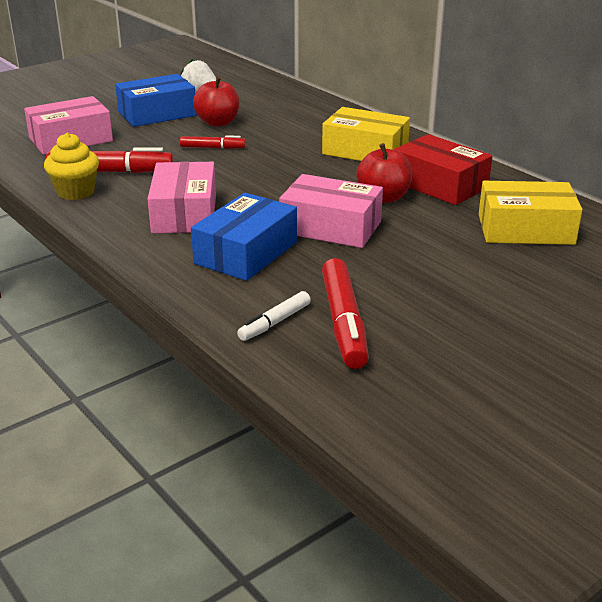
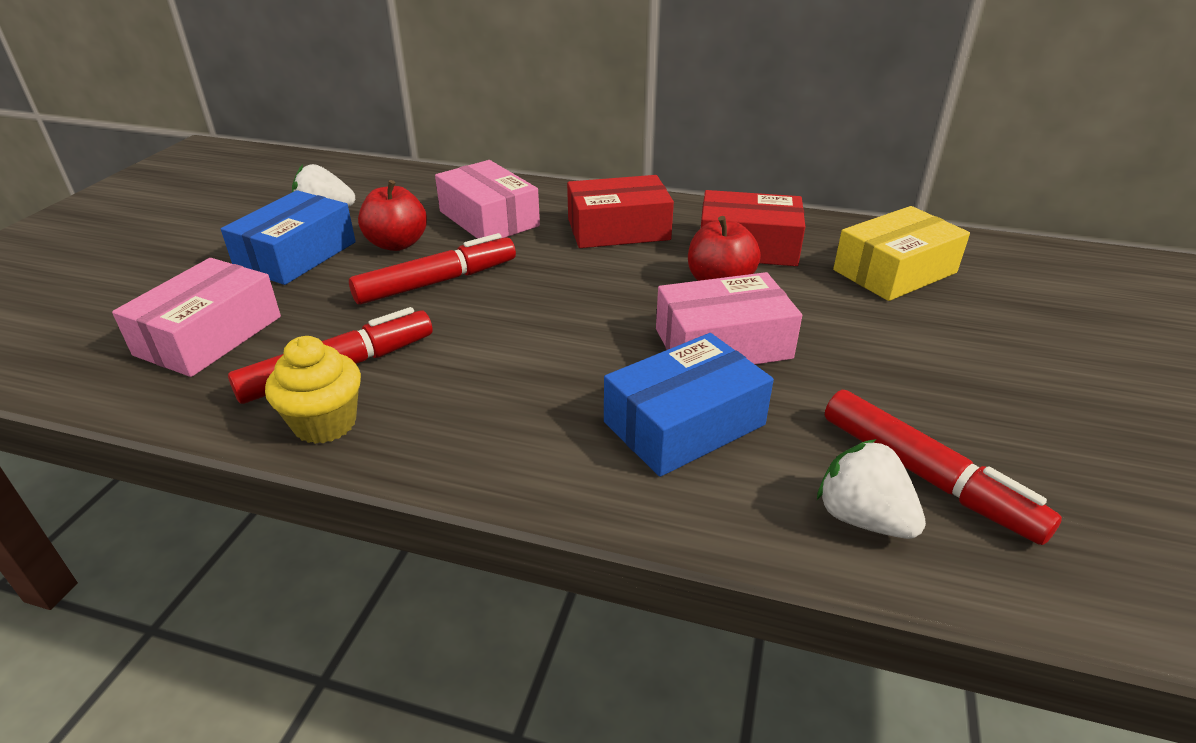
camera: 35 degrees left, 5 degrees up
(184, 213) = (528, 395): pink box -> pink box (489, 219)
(213, 148) = (437, 282): red marker -> red marker, size x1.79
(246, 253) = (684, 423): blue box -> blue box turned 60 degrees clockwise
(275, 322) = (862, 518): white marker -> white strawberry
(365, 151) = (618, 229): yellow box -> red box

